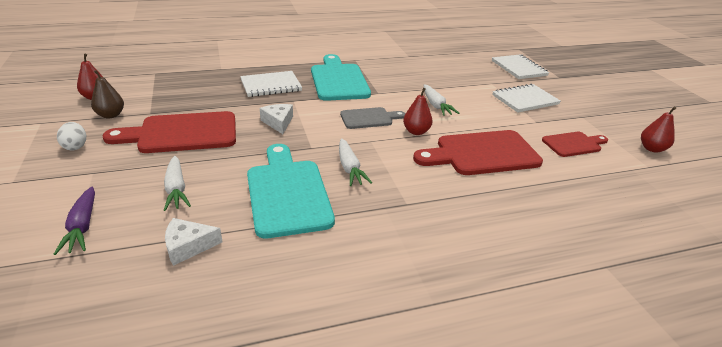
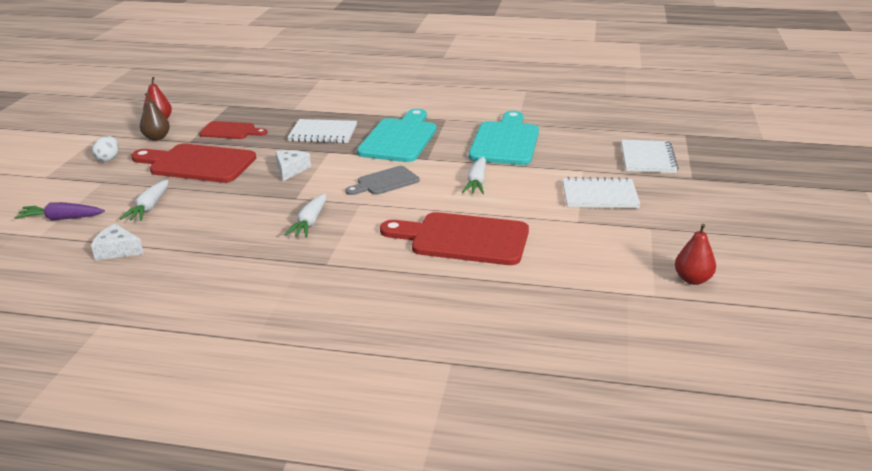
camera: 30 degrees right, 5 degrees down
(82, 226) = (61, 218): purple carrot -> purple carrot turned 75 degrees clockwise
(287, 193) = (232, 230): turquoise cutting board -> turquoise cutting board (505, 141)
(369, 118) = (385, 182): grey cutting board -> grey cutting board turned 135 degrees clockwise
(416, 131) = (418, 204): red pear -> none
(573, 144) = (590, 253): red cutting board -> red cutting board (230, 131)

